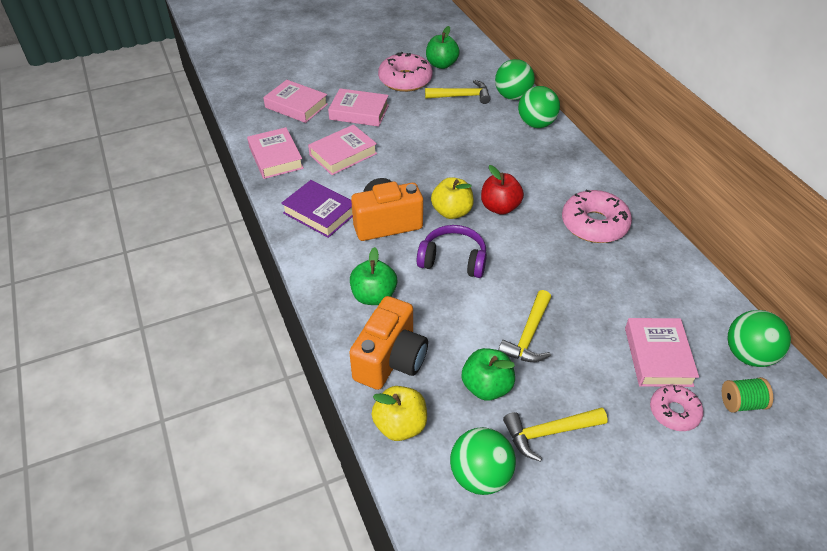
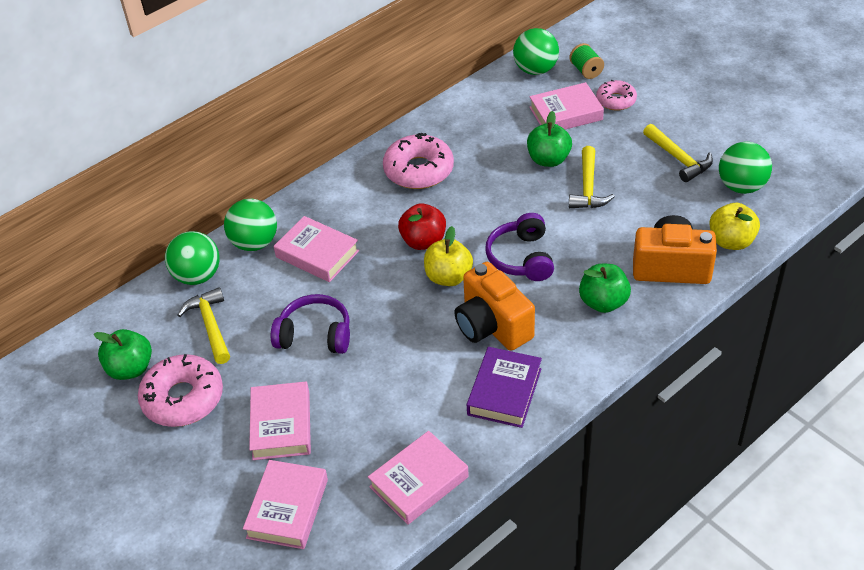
camera: 105 degrees left, 0 degrees up
(343, 154) = (383, 409): pink book -> pink book (317, 254)
(428, 137) = (315, 334): none -> purple headphones
(486, 387) = (659, 201): green apple -> green apple (548, 160)
(528, 335) = (588, 187): yellow hammer -> yellow hammer turned 90 degrees clockwise

